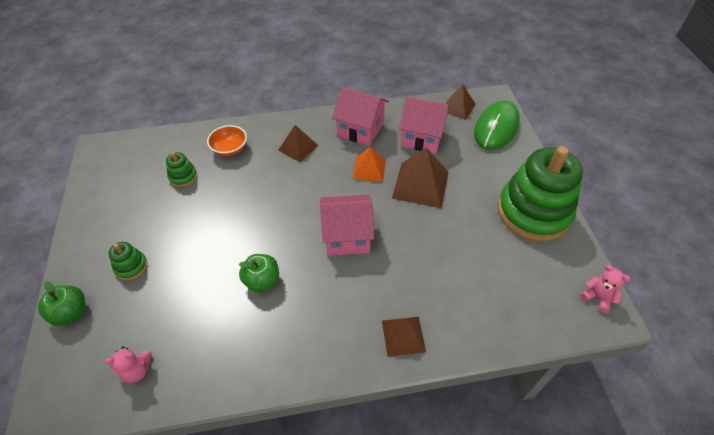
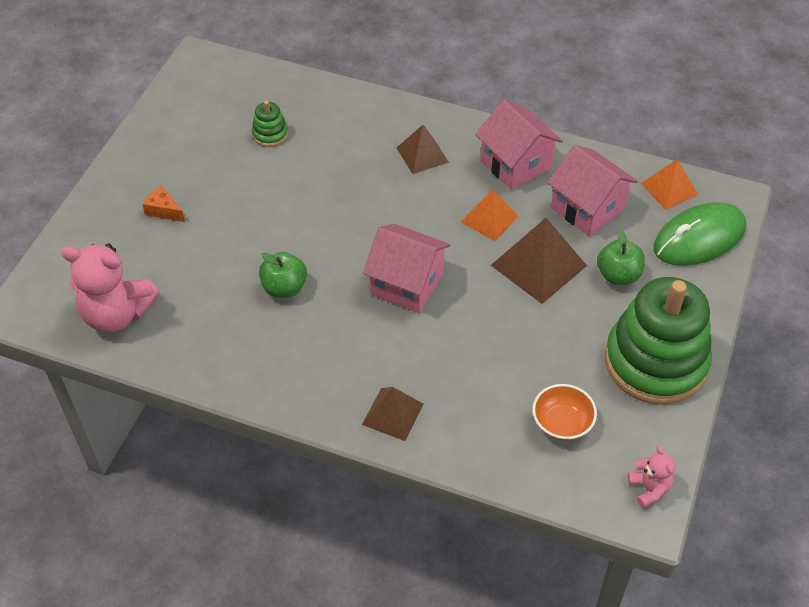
camera: 30 degrees right, 0 degrees up
(71, 312) = (85, 230): green apple -> green apple (618, 275)
(131, 266) = (163, 210): green stacking toy -> orange cheese
(137, 370) = (117, 314): pink teddy bear -> pink teddy bear, size x2.02
(230, 149) = (341, 123): orange bowl -> orange bowl (562, 423)
(458, 107) = (669, 189): brown pyramid -> orange pyramid

